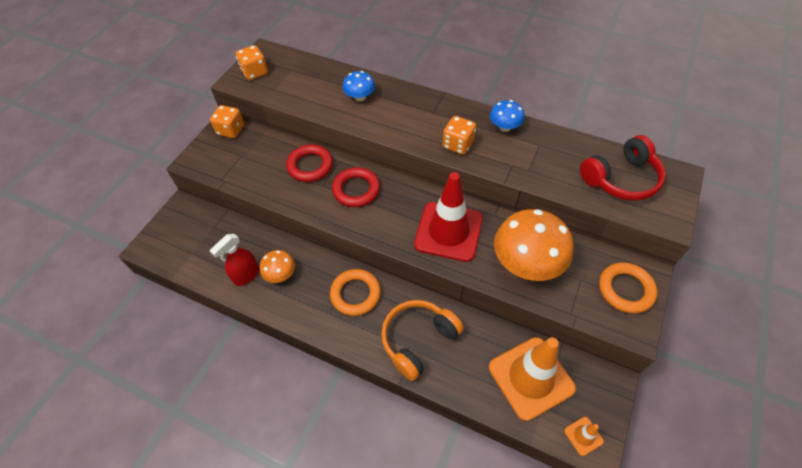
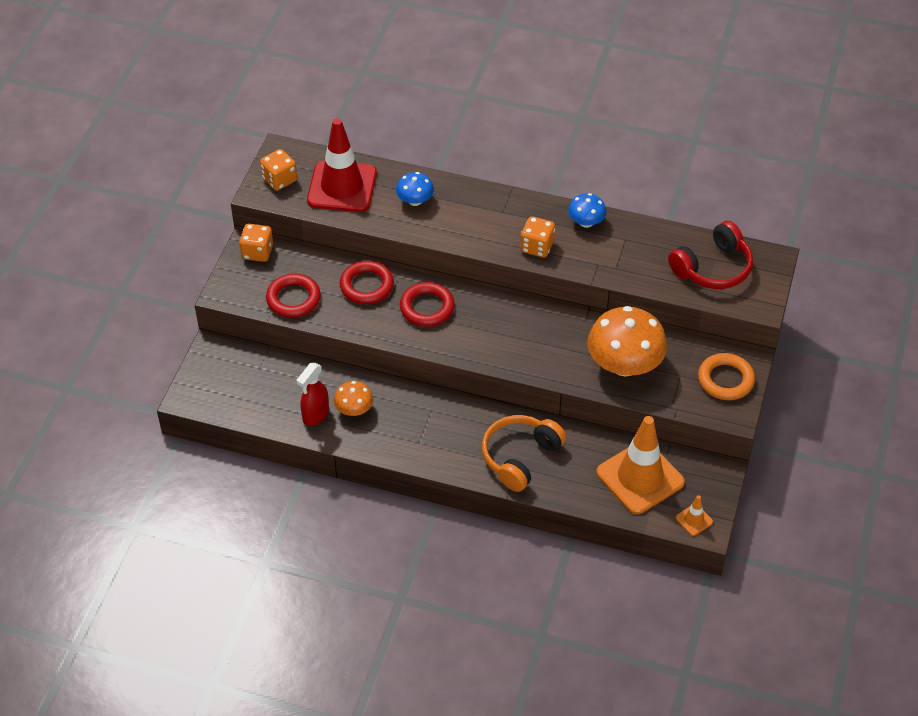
camera: 10 degrees left, 5 degrees down
(247, 171) = (293, 299): none -> red ring
(355, 294) = (444, 421): orange ring -> none
(448, 231) = (538, 342): red traffic cone -> red traffic cone (342, 187)

